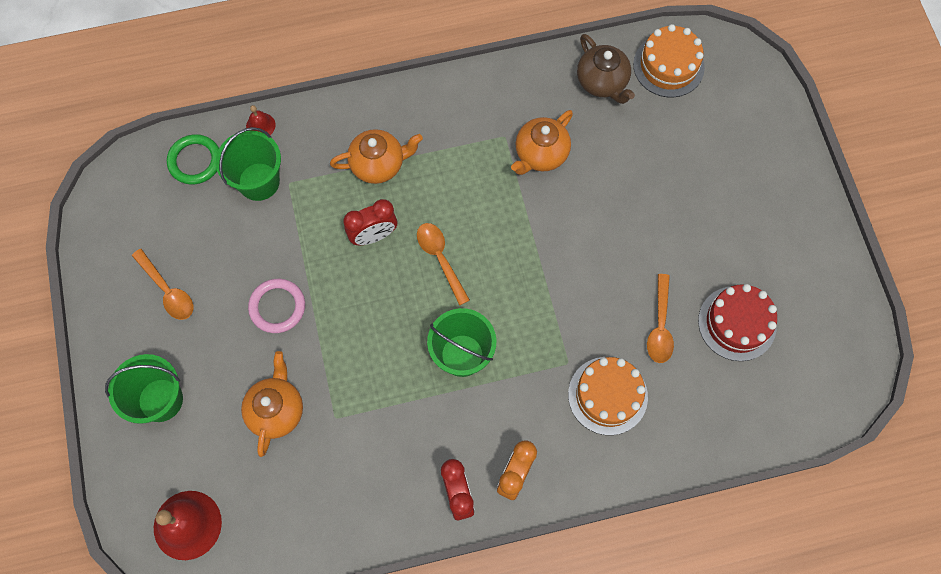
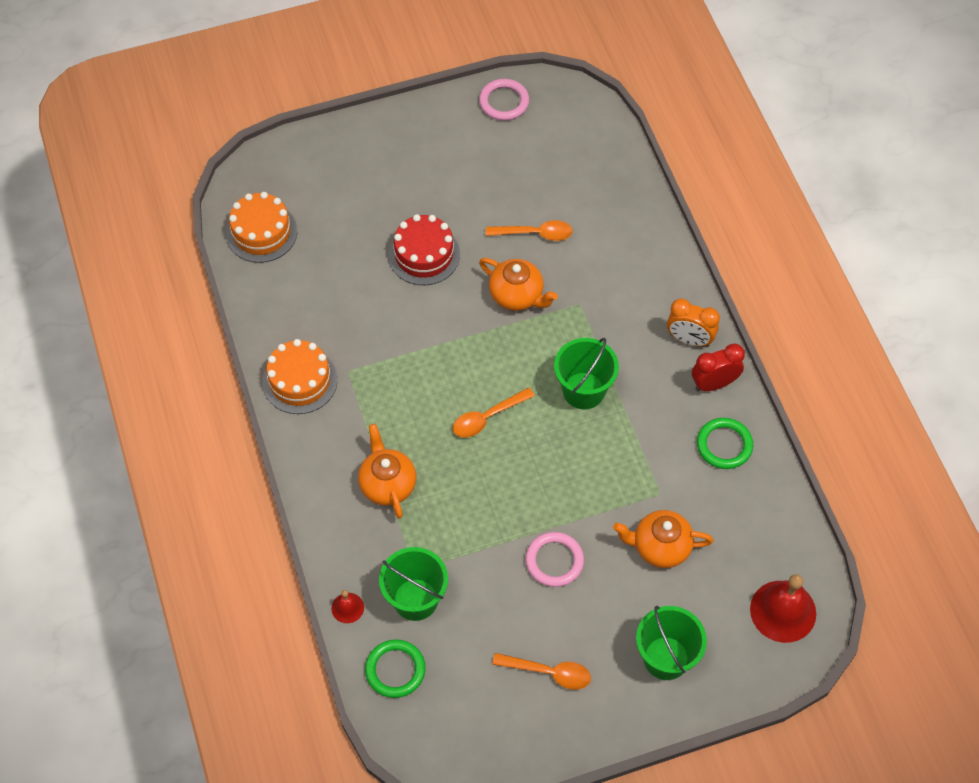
camera: 95 degrees left, 10 degrees down
(167, 290) = (548, 672): orange spoon -> orange spoon turned 60 degrees clockwise
(373, 236) = (468, 480): red clock -> none
(382, 493) = (724, 445): none -> green ring
(540, 154) = (366, 338): orange teapot -> orange teapot (517, 295)
(602, 82) = (282, 288): brown teapot -> none
(607, 395) = (606, 272): orange cake -> orange cake (300, 381)
(737, 323) = (526, 176): red cake -> red cake (424, 254)
(840, 309) = (504, 102): none -> pink ring

